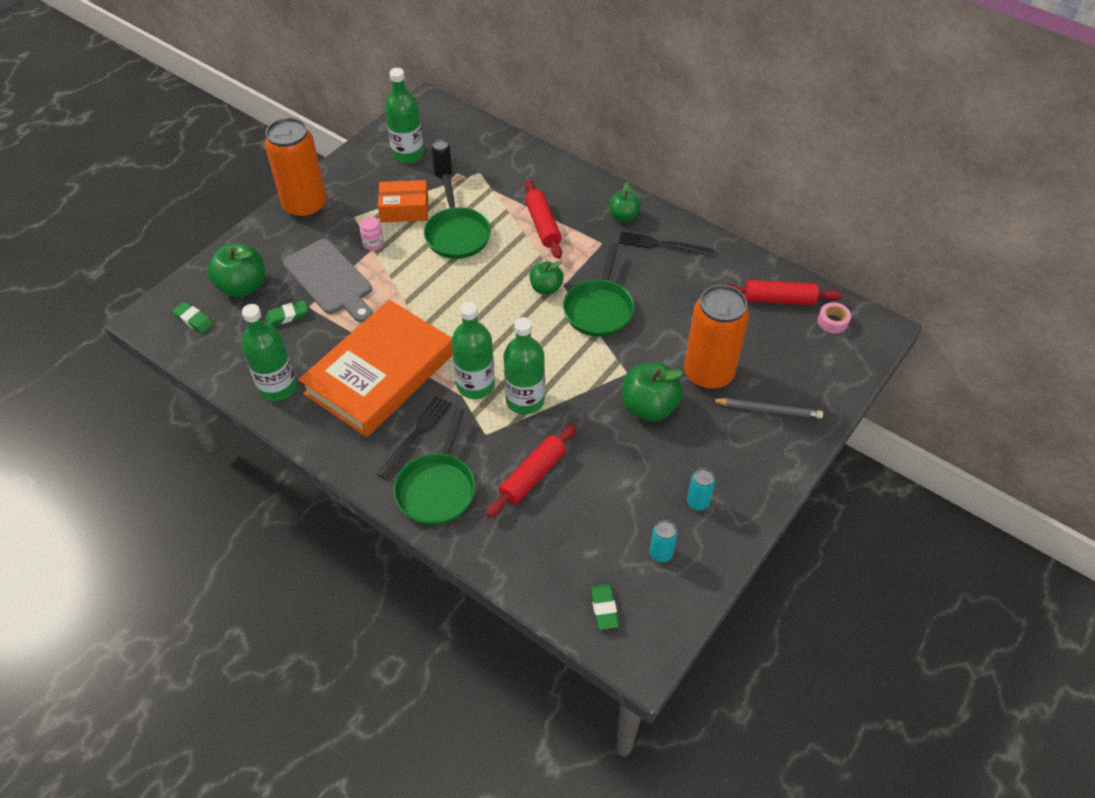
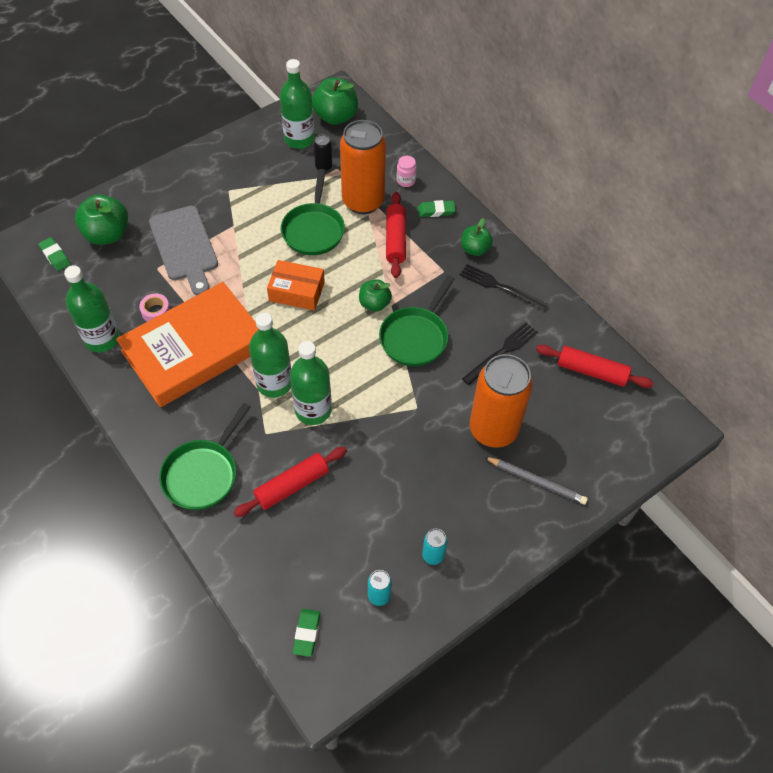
camera: 15 degrees right, 5 degrees up
(287, 316) = (135, 272): green eraser -> green eraser (436, 211)
(305, 206) = (189, 170): orange can -> orange can (363, 201)
(373, 244) = (235, 221): pink jar -> pink jar (406, 181)
(404, 209) = (276, 193): orange box -> orange box (296, 291)
(416, 434) = (204, 417): black fork -> black fork (502, 352)
(649, 407) = (424, 447): green apple -> green apple (335, 117)
(832, 322) = (635, 408): pink tape -> pink tape (156, 312)

